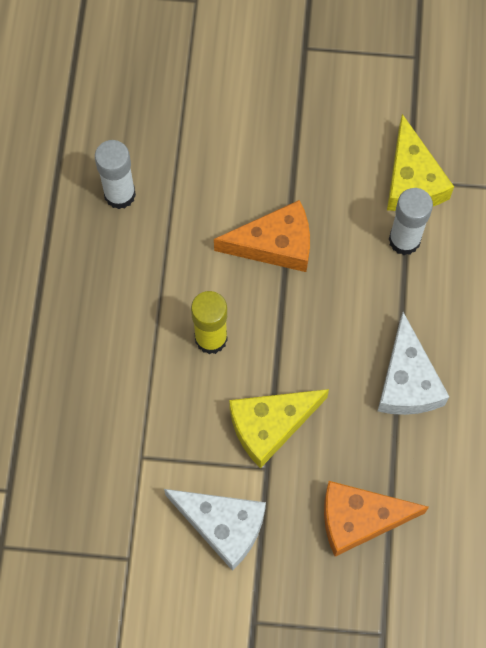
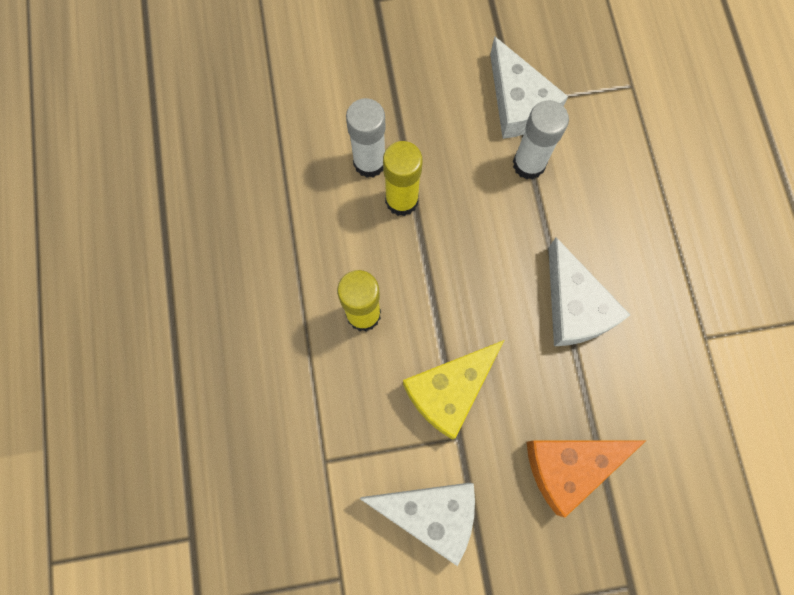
camera: 15 degrees left, 5 degrees up
(120, 194) = (230, 189): white glue stick -> white glue stick (369, 162)
(275, 244) = (401, 200): orange cheese -> yellow glue stick
(412, 180) = (518, 103): yellow cheese -> white cheese

